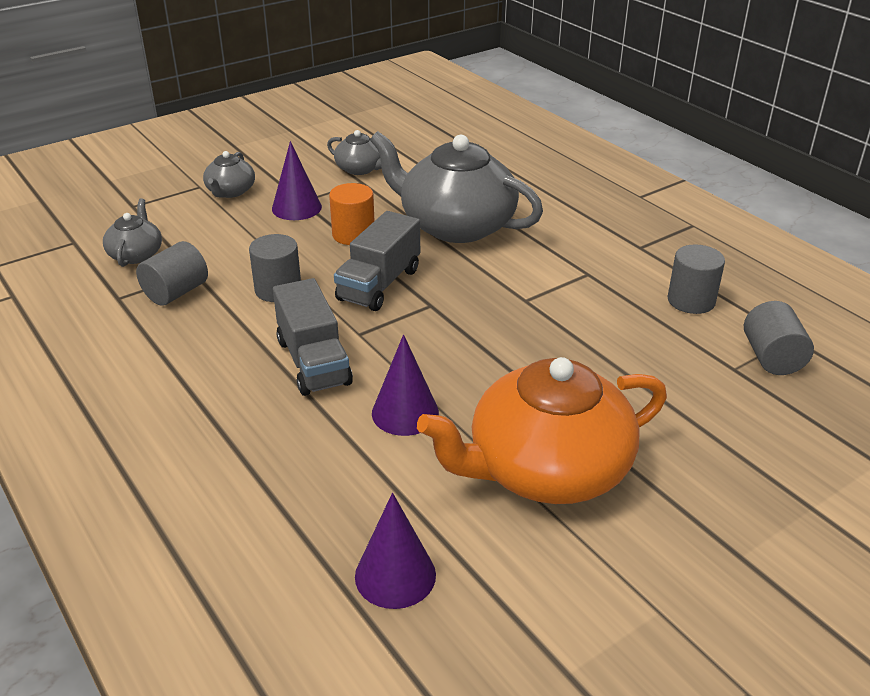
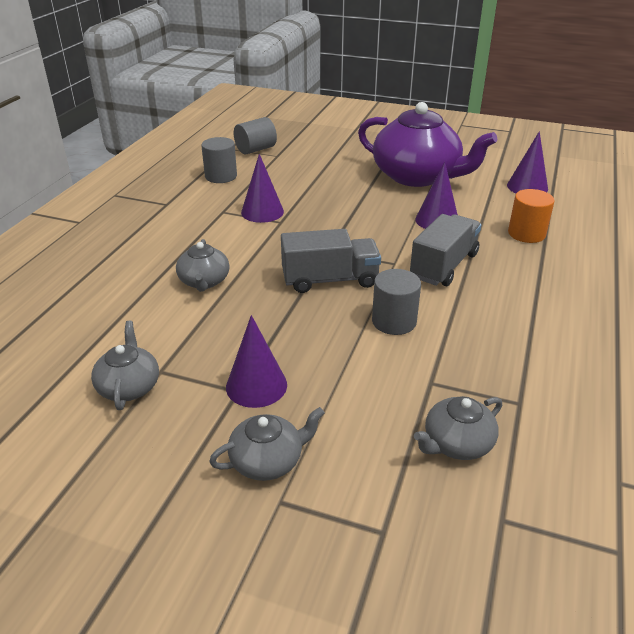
camera: 125 degrees left, 0 degrees up
(176, 292) = (467, 372): grey cylinder -> none
(353, 234) = (271, 325): orange cylinder -> orange cylinder (526, 234)
(455, 225) = (204, 281): grey teapot -> grey teapot, size x0.47
(546, 469) = (417, 176): orange teapot -> purple teapot
(561, 296) = (262, 212): none -> purple cone

